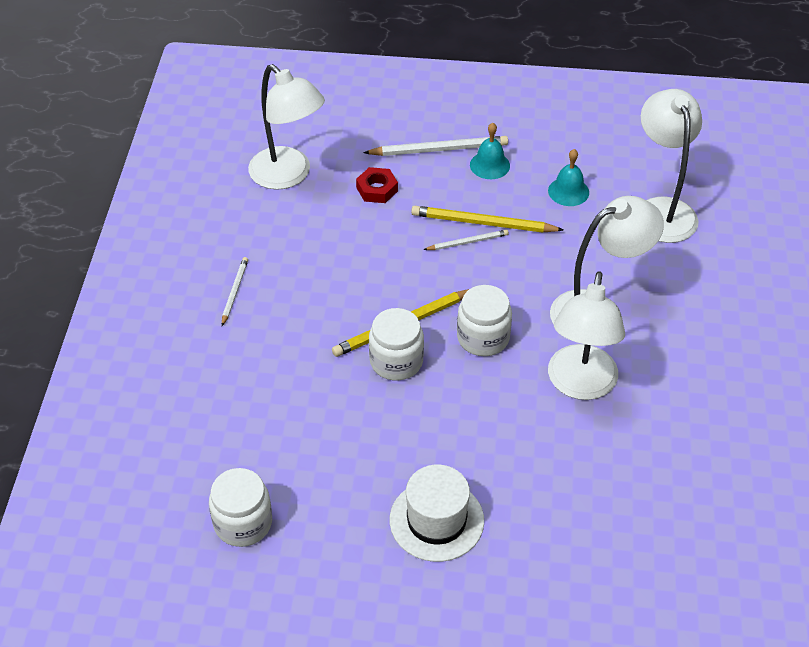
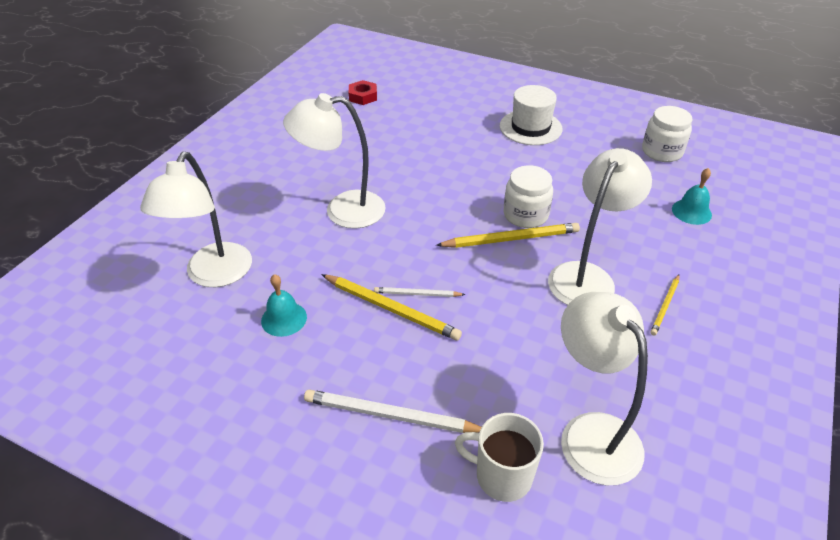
camera: 160 degrees left, 5 degrees down
(234, 292) = (665, 306): white pencil -> yellow pencil
(345, 136) = (501, 475): none -> white mug
(377, 189) = (487, 381): red nut -> red nut (363, 96)
(483, 338) = (447, 214): white jar -> none
(489, 165) = (344, 375): turquoise bell -> turquoise bell (691, 212)
(580, 385) = (392, 169): white lamp -> white lamp (587, 276)

